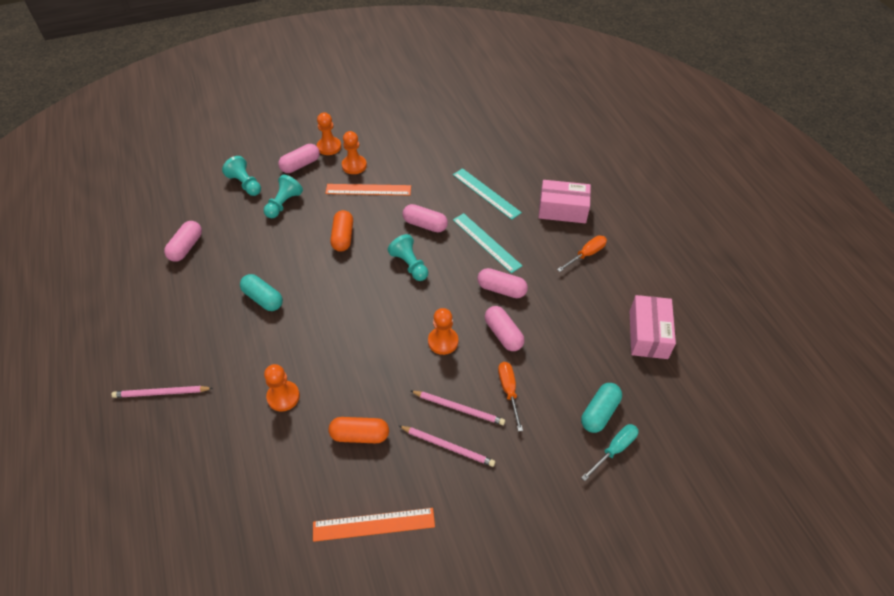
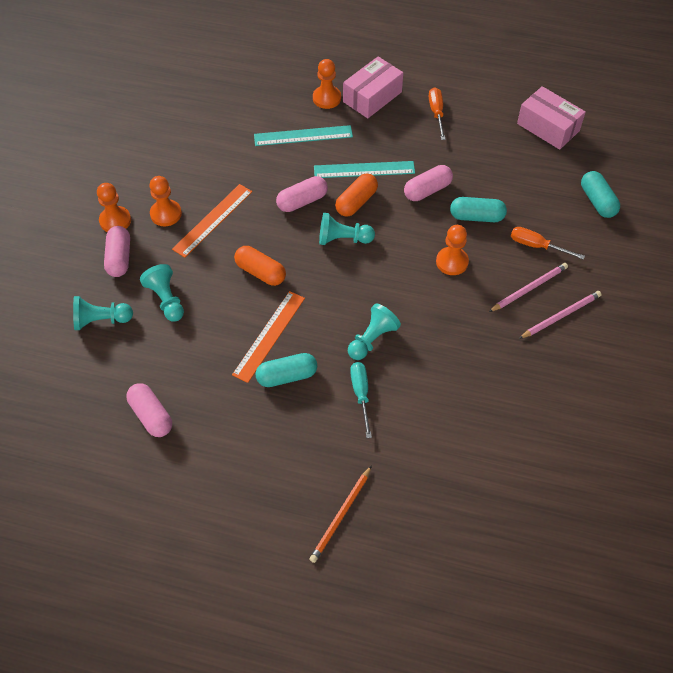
camera: 55 degrees left, 5 degrees up
(161, 393) = (341, 516): pink pencil -> orange pencil
(283, 397) = (422, 412): orange pawn -> orange pawn (326, 98)
(330, 330) = (372, 339): none -> turquoise pawn
(360, 435) = (507, 372): orange capsule -> orange capsule (356, 202)
(373, 524) = (599, 404): orange ruler -> orange ruler (269, 335)
(503, 334) = (476, 217): pink capsule -> turquoise capsule
(614, 450) = (635, 213): turquoise screwdriver -> turquoise screwdriver (361, 394)

